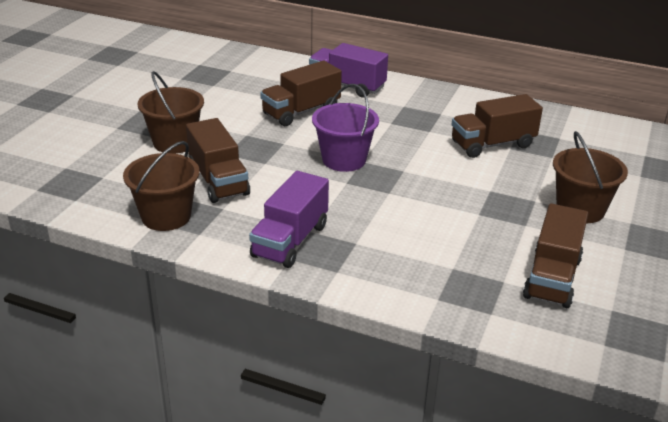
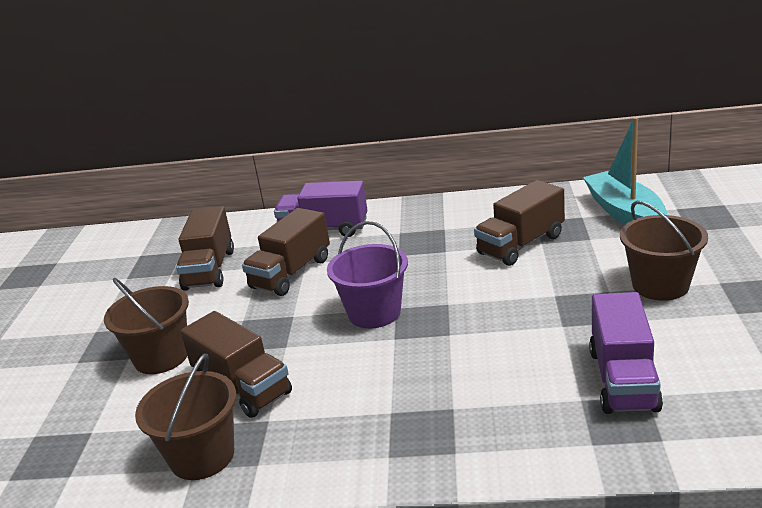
camera: 15 degrees left, 5 degrees down
(290, 241) = (375, 433): purple truck -> purple truck (623, 379)
(552, 278) = (692, 372): brown truck -> brown truck (209, 269)
(598, 146) = (625, 213): none -> turquoise boat

